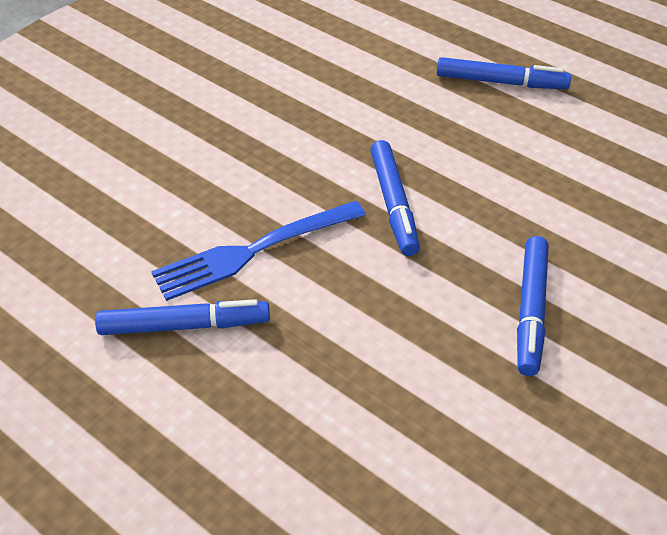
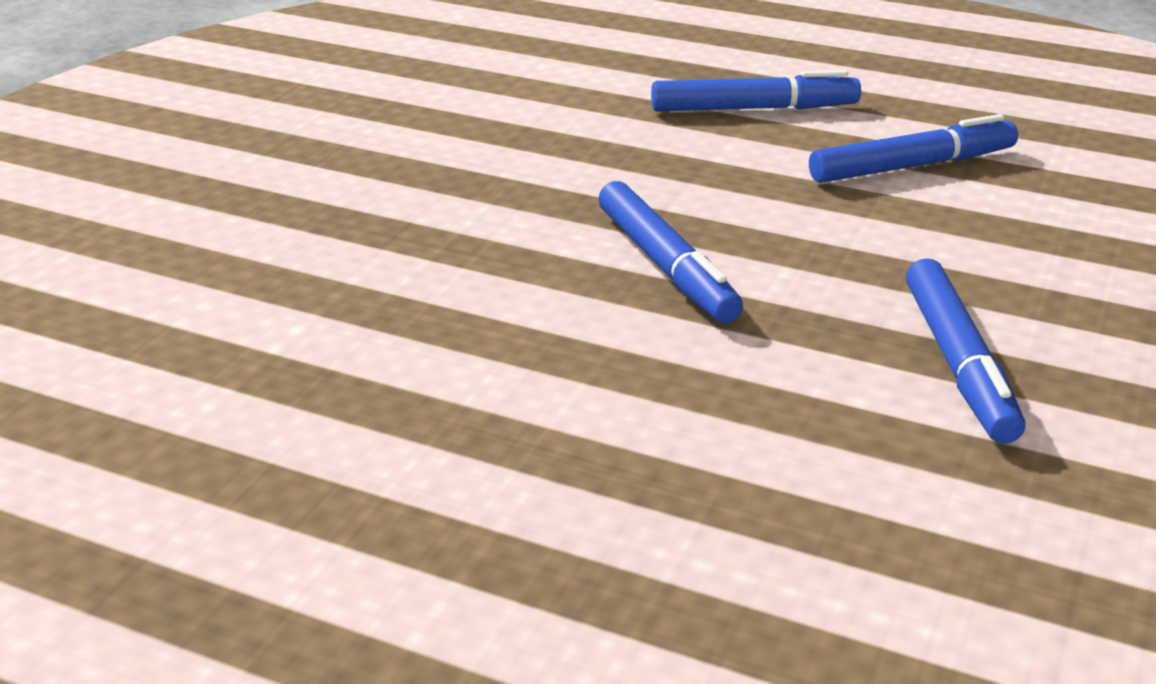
camera: 15 degrees left, 15 degrees down
(184, 325) = (377, 478): blue marker -> blue marker (911, 166)
(254, 251) = (459, 357): blue fork -> none

